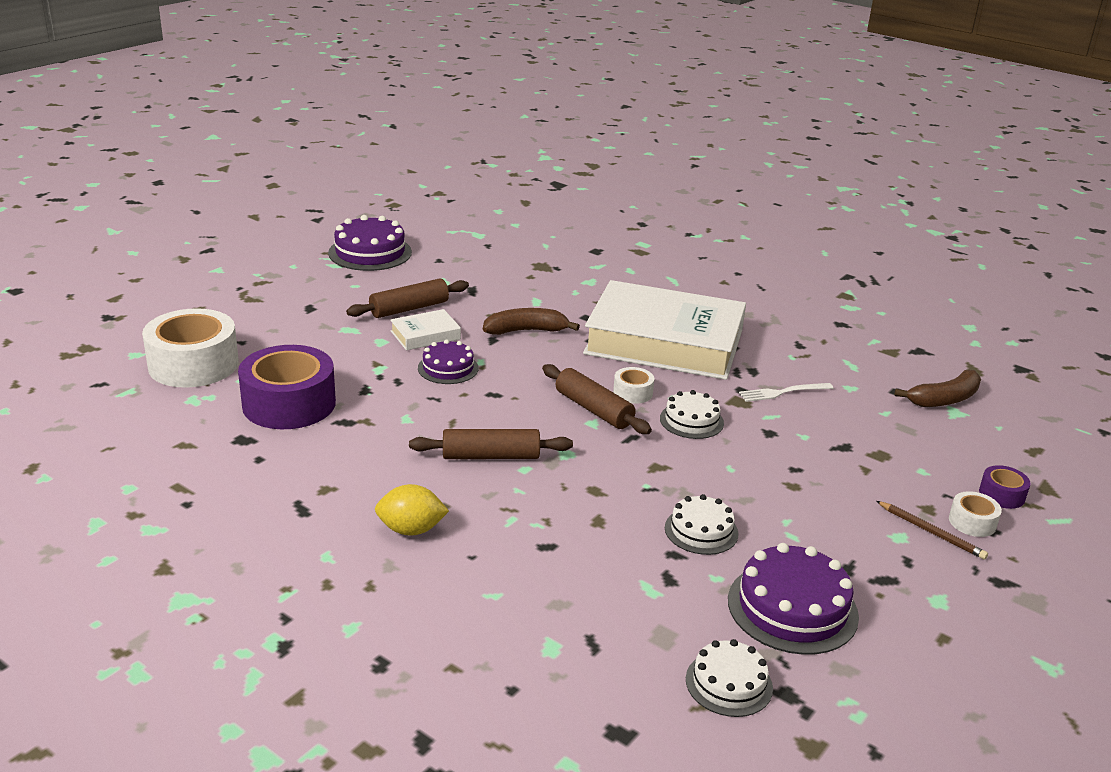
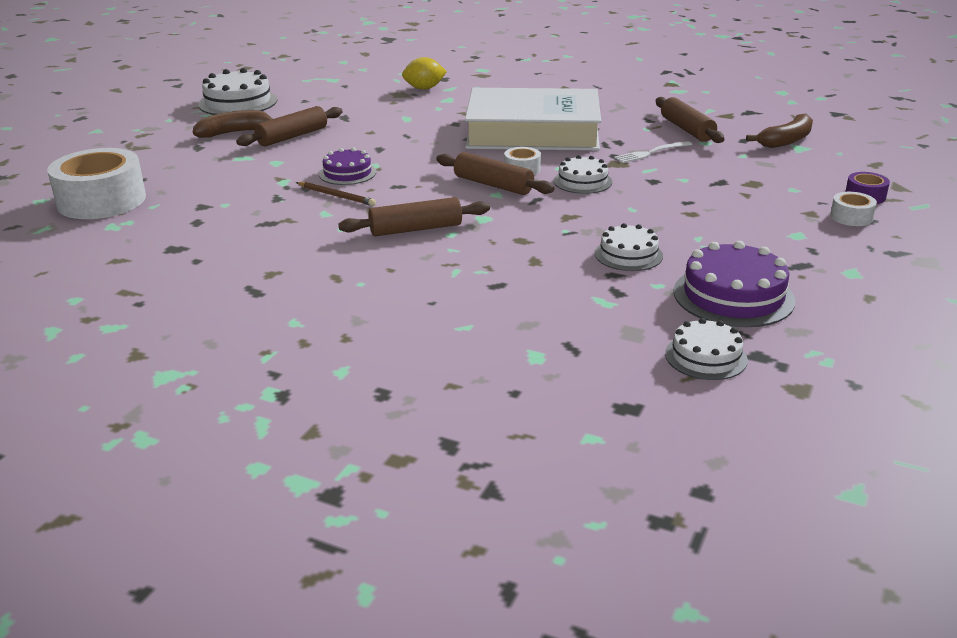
camera: 10 degrees left, 0 degrees up
(289, 404) = (208, 217): purple tape -> none
(370, 252) = (238, 102): purple cake -> white cake
(411, 530) = (366, 291): yellow lemon -> yellow lemon (424, 88)
(425, 335) = (316, 153): white book -> none
(526, 330) = (407, 139): brown banana -> brown banana (235, 132)
(837, 365) = (687, 129): none -> brown rolling pin
(931, 532) = (822, 228): brown pencil -> brown pencil (336, 196)

